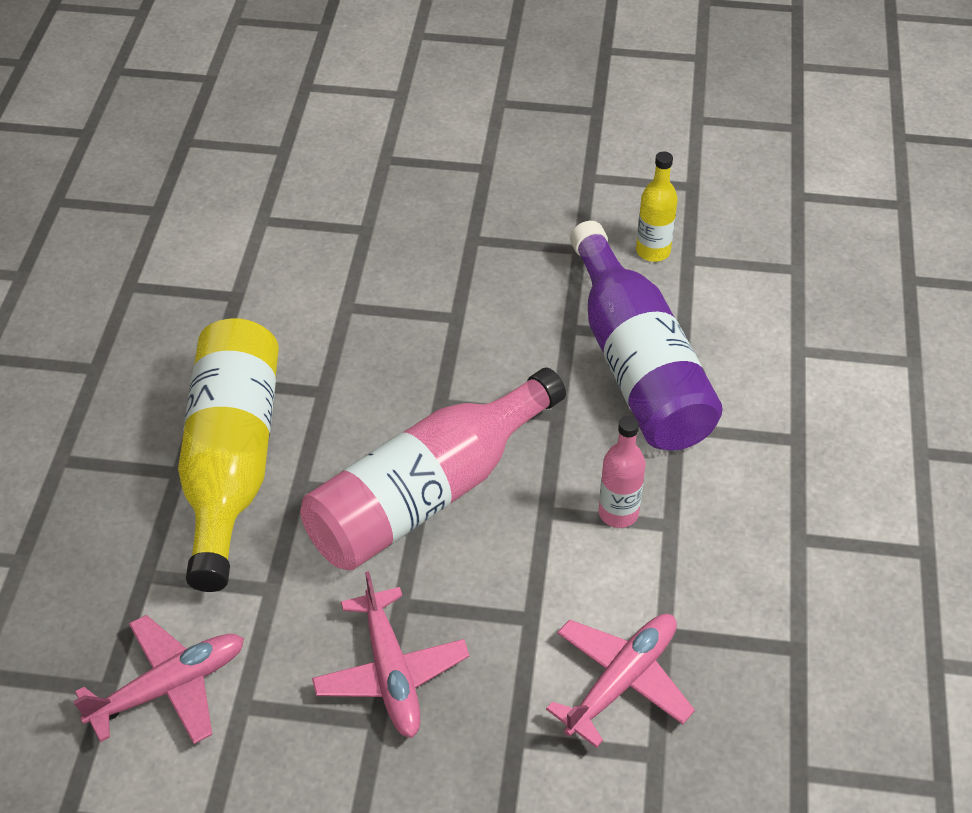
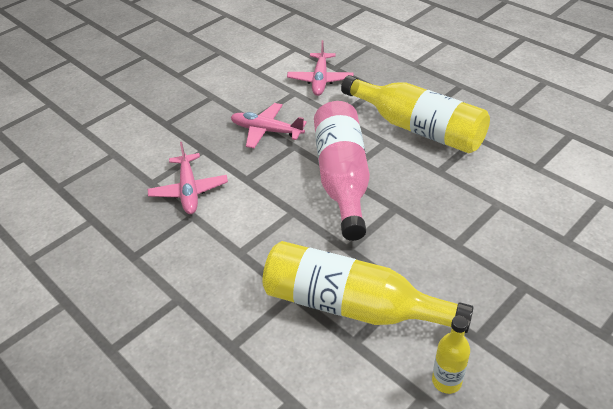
camera: 130 degrees right, 5 degrees down
(618, 513) = (266, 237): pink bottle -> none
(637, 364) = (352, 305): purple bottle -> yellow bottle

